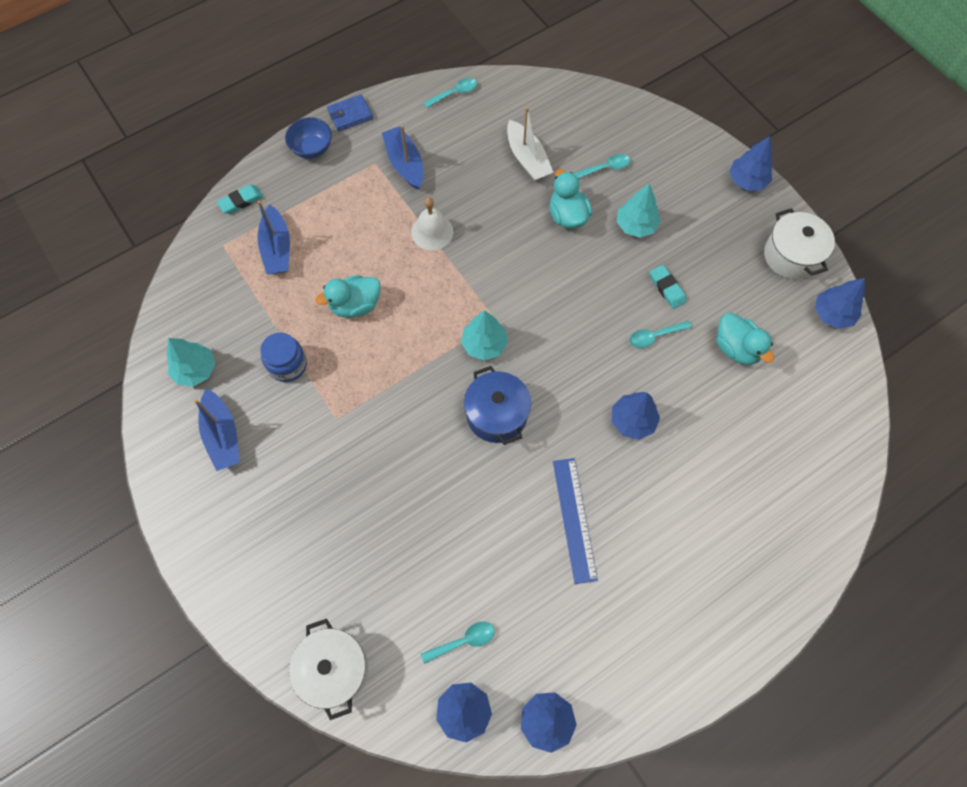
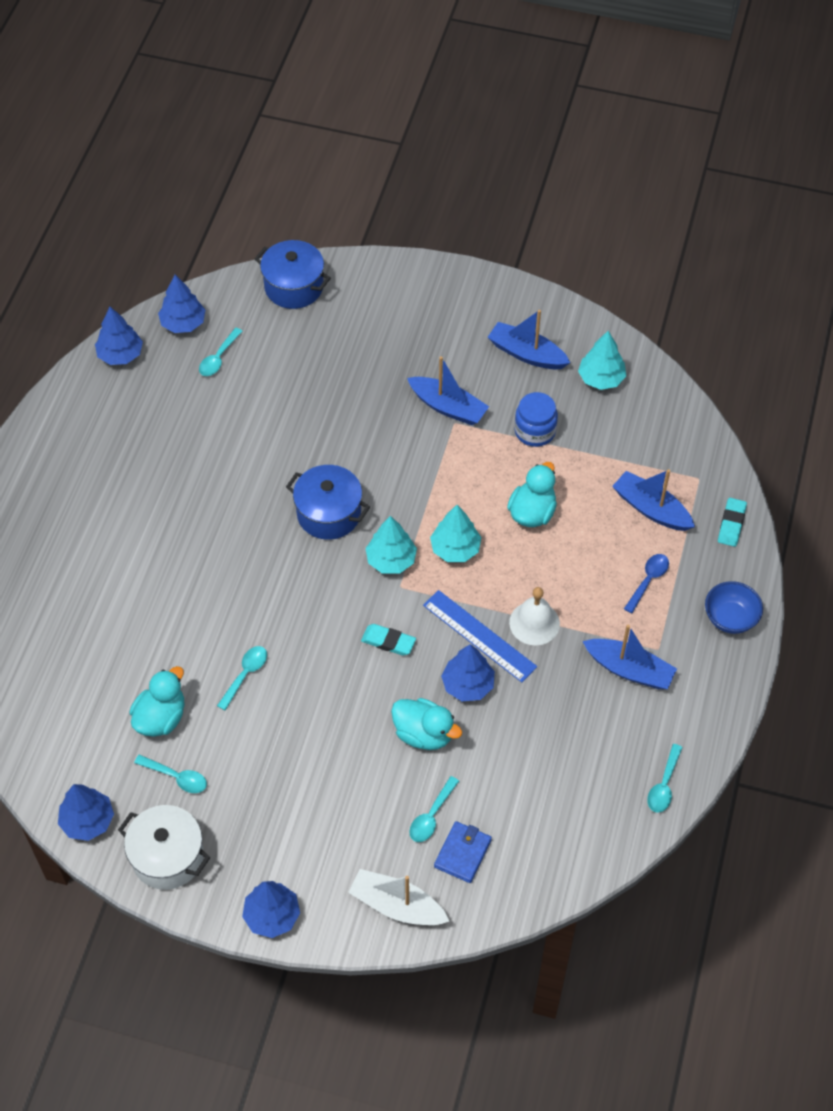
camera: 140 degrees right, 10 degrees down
(327, 436) = (448, 407): none -> blue boat
(333, 205) = (648, 580): none -> blue spoon
(334, 669) = (294, 287): white pot -> blue pot
(350, 115) = (737, 680): blue wallet -> blue wallet (462, 853)
(527, 158) = (518, 766): white boat -> white boat (397, 905)
(574, 519) = (200, 483): blue ruler -> blue ruler (479, 635)
(632, 420) = (210, 588): blue tree -> blue tree (468, 685)
(636, 225) = (349, 774): turquoise tree -> turquoise tree (455, 549)
(667, 288) = (268, 729): turquoise eraser -> turquoise eraser (388, 642)
(736, 348) = (161, 718): turquoise duck -> turquoise duck turned 105 degrees clockwise
(752, 301) = (176, 777): none -> turquoise spoon

